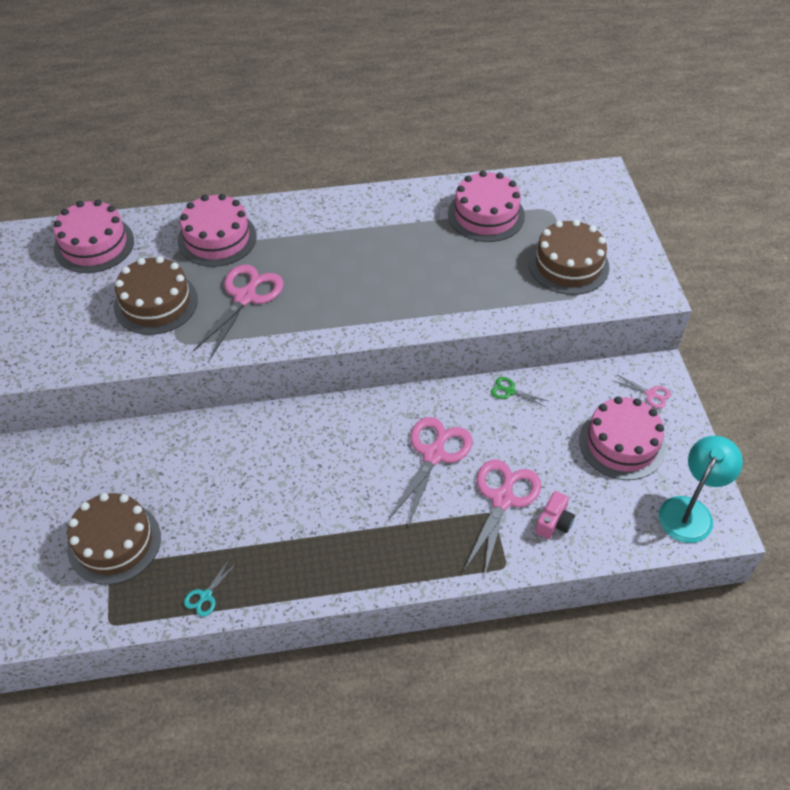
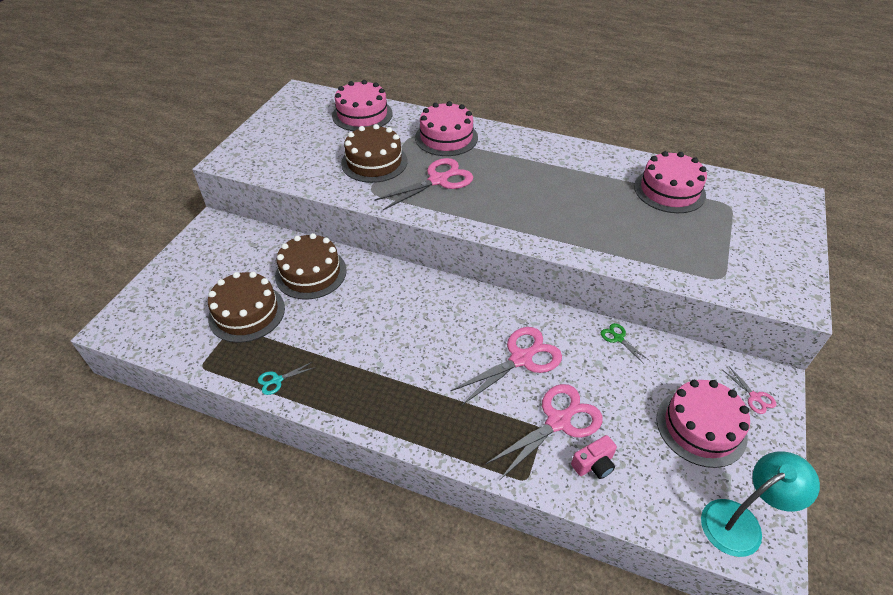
camera: 30 degrees right, 5 degrees down
(568, 265) = (723, 252): brown cake -> brown cake (311, 273)

